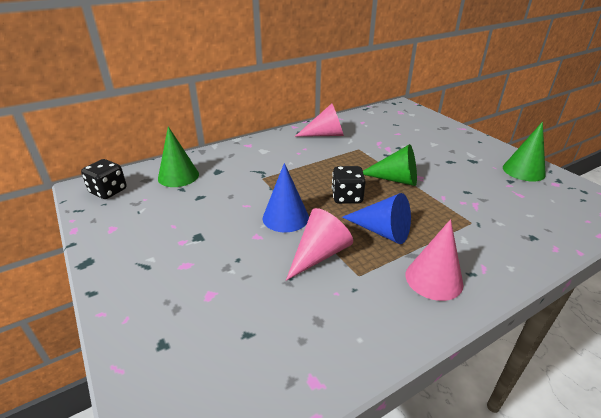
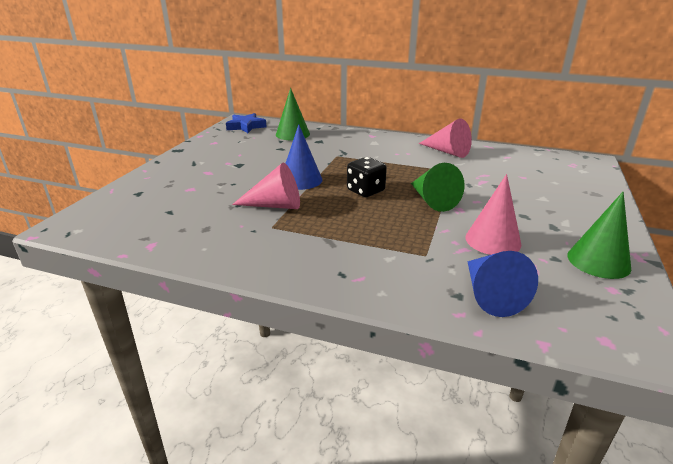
camera: 50 degrees right, 5 degrees down
(108, 191) = (246, 126): black dice -> blue star
(382, 231) = (341, 218): blue cone -> blue cone (490, 295)
(434, 279) = (309, 258): pink cone -> pink cone (493, 240)

